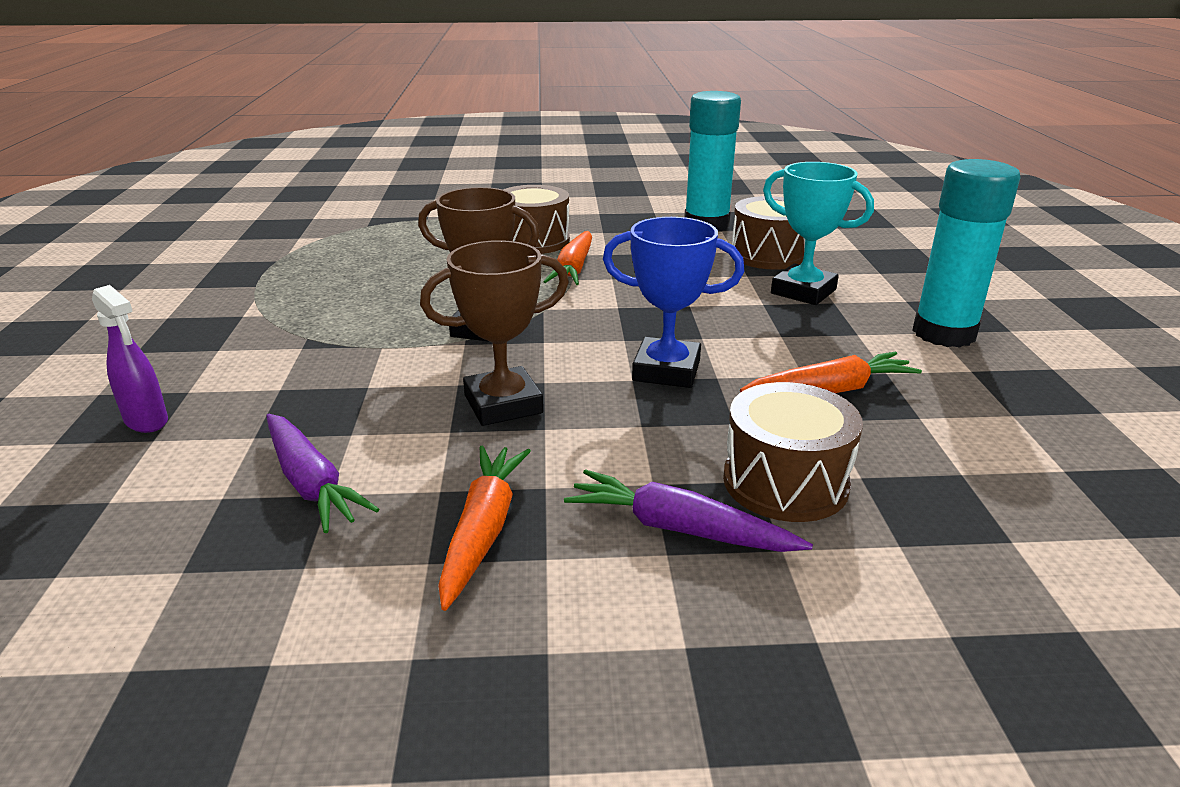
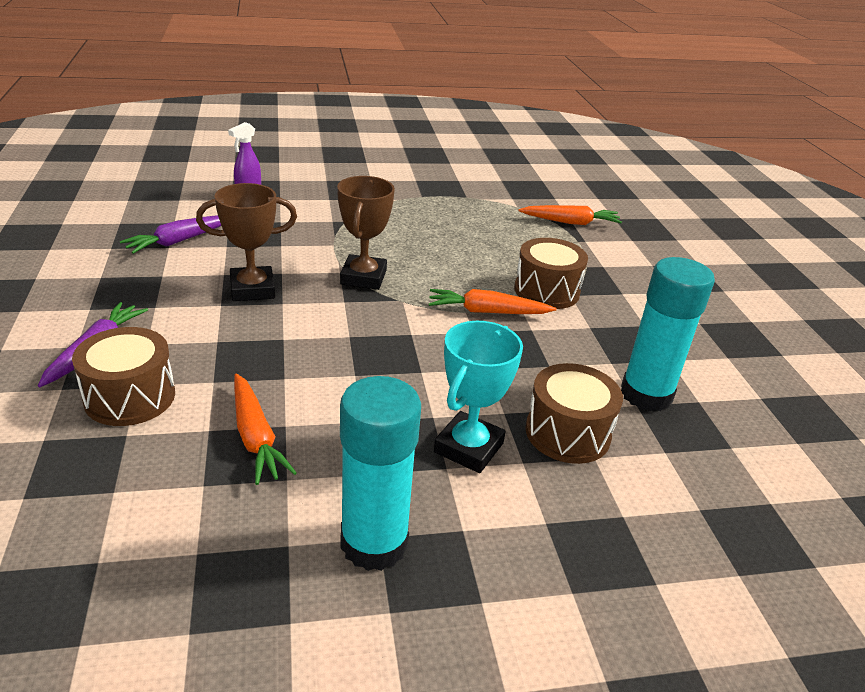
camera: 80 degrees right, 5 degrees up
(483, 530) = (120, 289): orange carrot -> orange carrot (570, 222)
(503, 404) = (252, 289): brown trophy -> brown trophy turned 75 degrees counterclockwise
(666, 370) = (295, 354): blue trophy -> none

